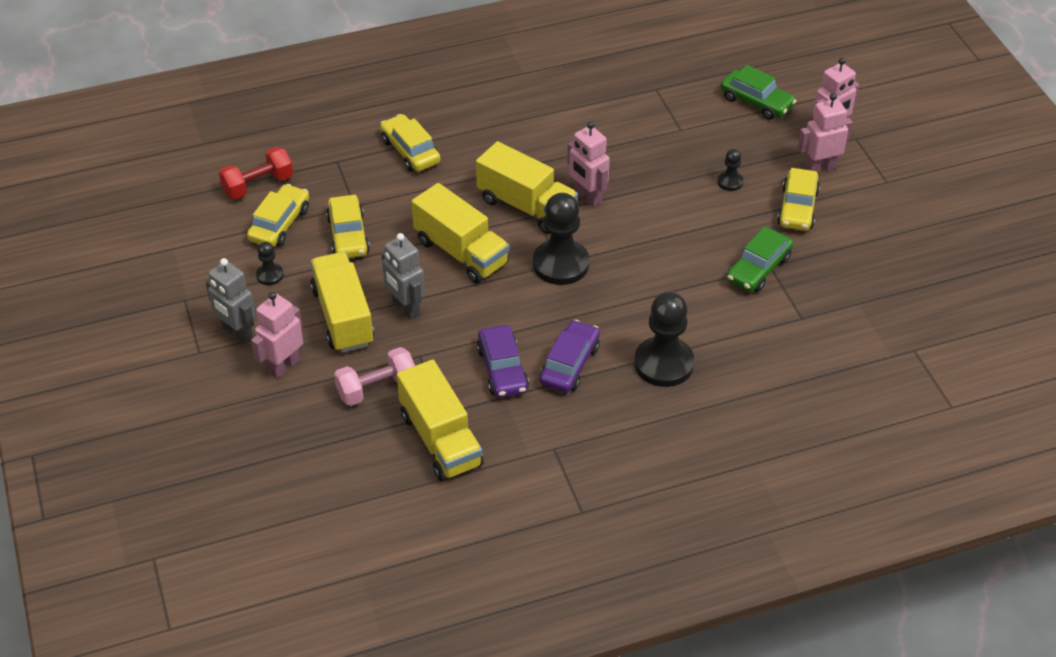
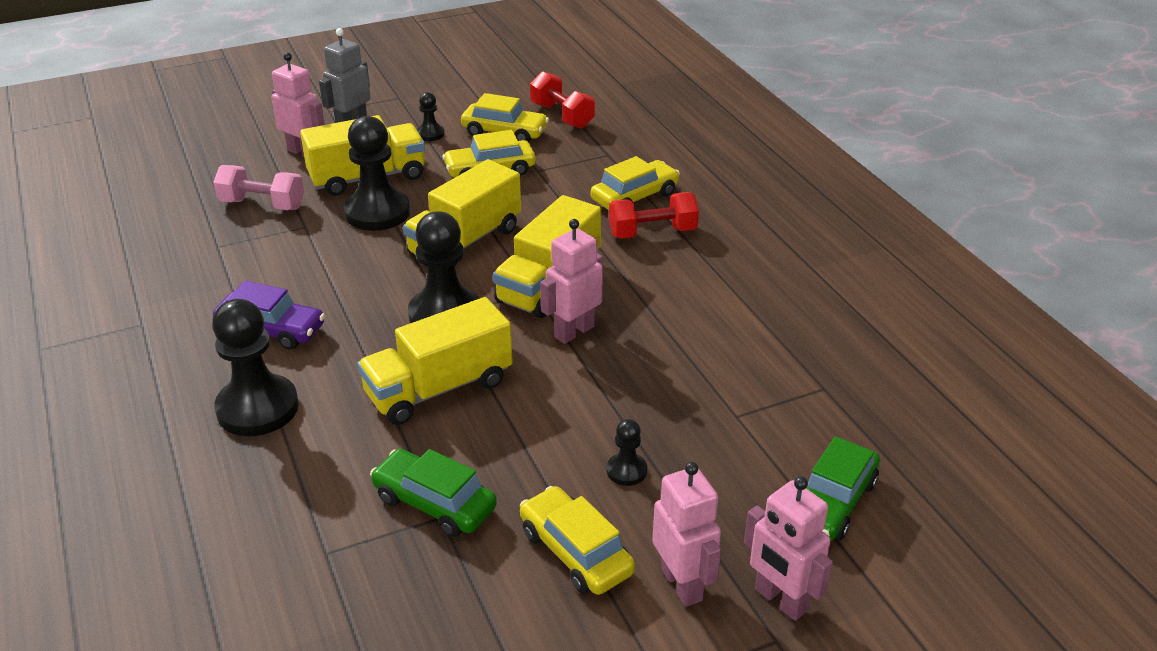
camera: 85 degrees right, 10 degrees down
(376, 388) = (262, 204): pink dumbbell -> pink dumbbell turned 45 degrees counterclockwise
(405, 308) = (377, 212): grey robot -> black pawn
(440, 440) = (179, 247): yellow truck -> yellow truck (439, 388)
(465, 146) = (652, 232): none -> red dumbbell
(502, 369) = (273, 281): purple car -> none
(797, 208) = (575, 552): yellow car -> yellow car turned 45 degrees clockwise

